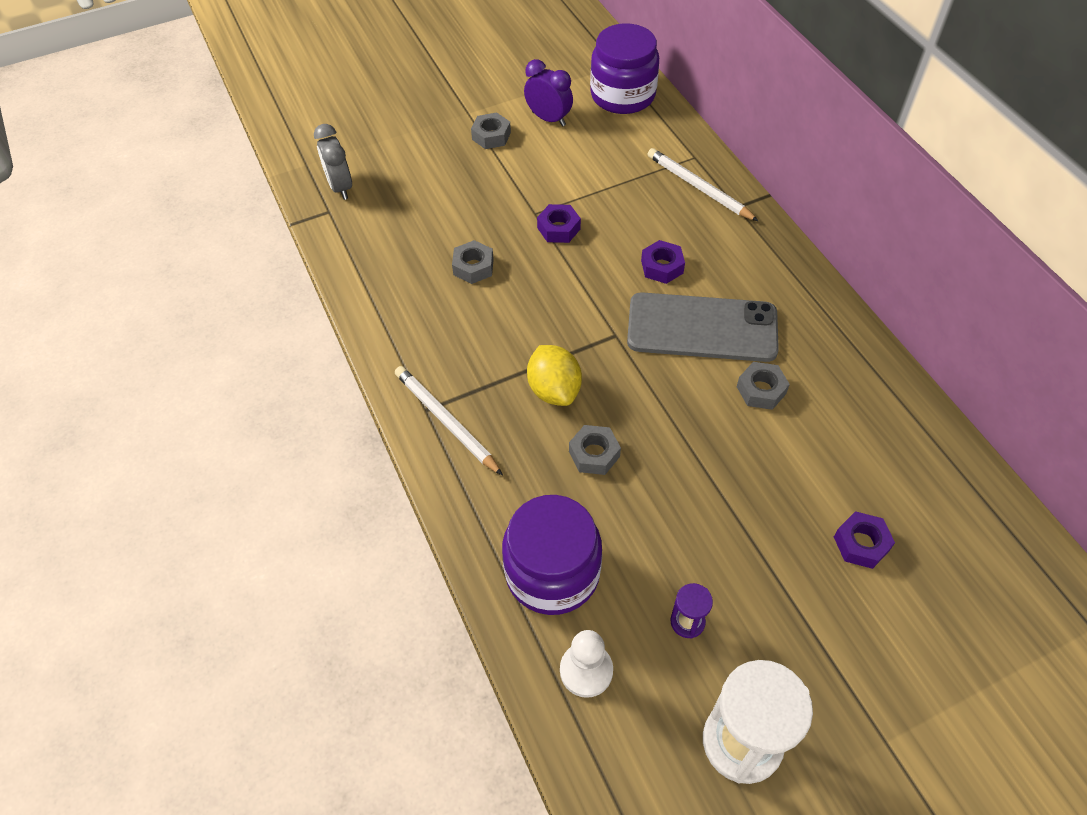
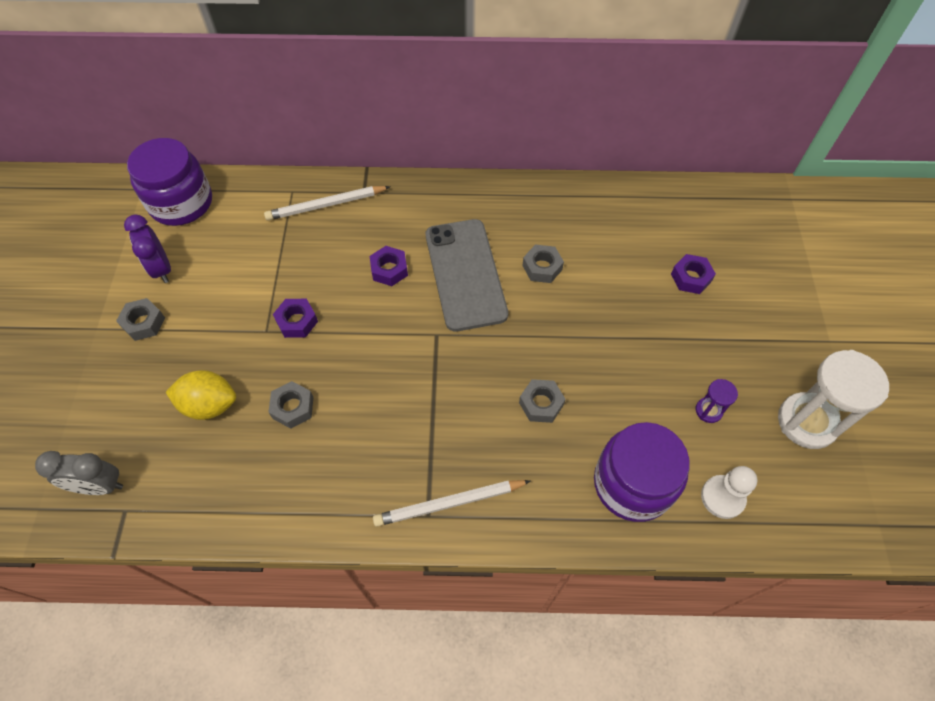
camera: 65 degrees left, 5 degrees up
(548, 119) = (161, 269): purple clock -> purple clock turned 90 degrees counterclockwise
(554, 390) = (464, 404): yellow lemon -> yellow lemon (209, 405)
(702, 328) = (465, 274): grey phone -> grey phone turned 45 degrees counterclockwise

